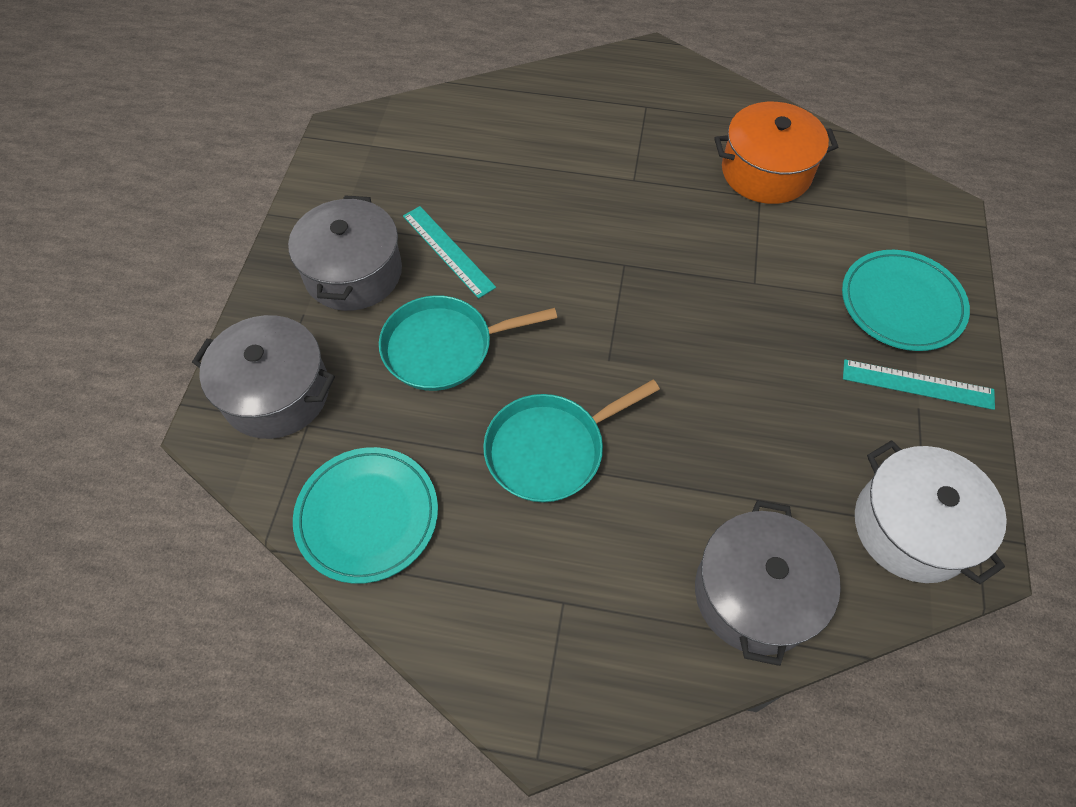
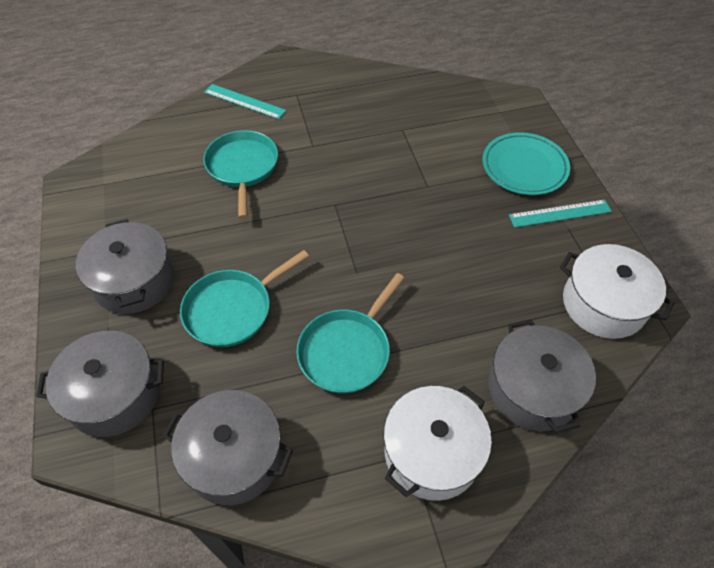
camera: 25 degrees left, 5 degrees down
(367, 516) = (234, 457): turquoise plate -> grey pot
(448, 251) = (202, 239): turquoise ruler -> turquoise ruler (244, 101)
(536, 179) = (242, 167): none -> turquoise pan
(589, 612) = (432, 452): none -> white pot
(766, 172) = (398, 112): orange pot -> none

